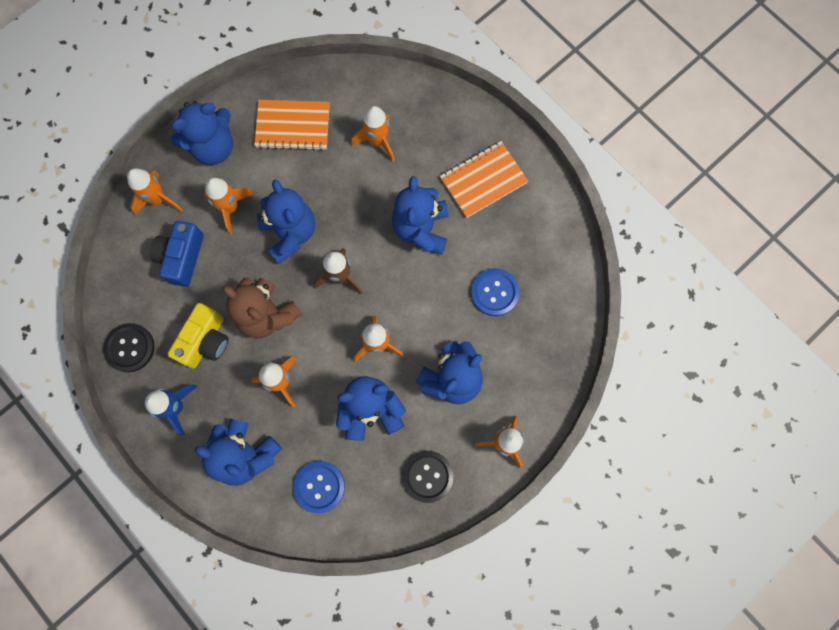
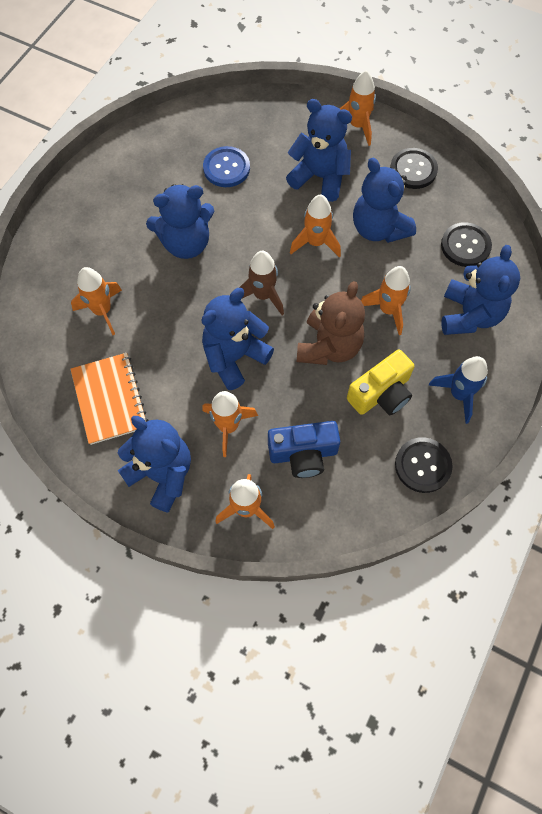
camera: 110 degrees left, 10 degrees down
(205, 341) = (381, 393): yellow camera -> yellow camera turned 135 degrees clockwise
(319, 486) = (465, 246): blue button -> black button
(483, 180) = (116, 207): orange notebook -> none

